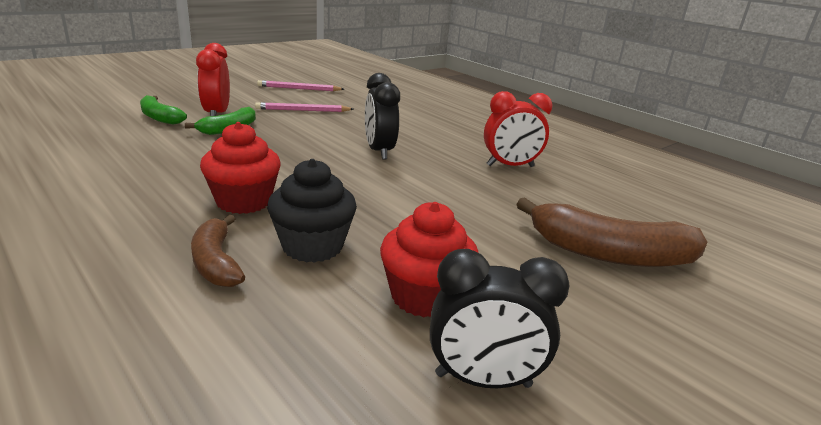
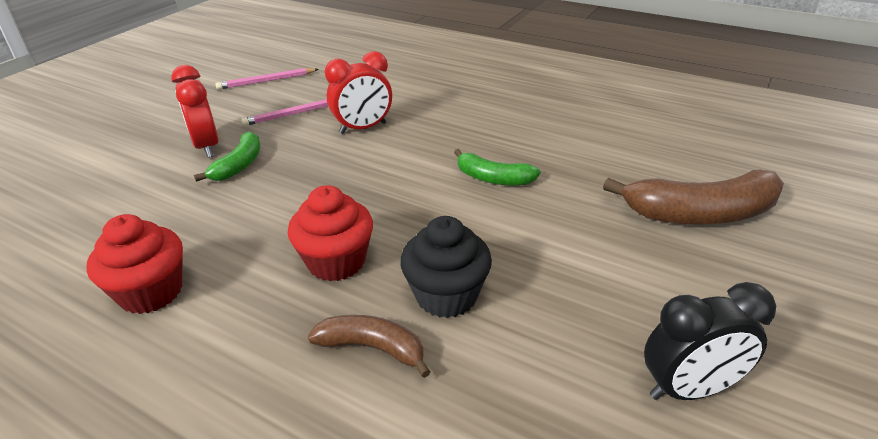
camera: 15 degrees left, 10 degrees up
(159, 117) = (146, 171): green banana -> green banana (493, 178)
(216, 262) = (372, 348): brown banana -> brown banana turned 150 degrees clockwise
(379, 151) = (418, 150): black clock -> none
(424, 296) = (585, 318): red cupcake -> red cupcake (151, 292)
(510, 166) = (552, 131): red clock -> red clock (363, 128)

